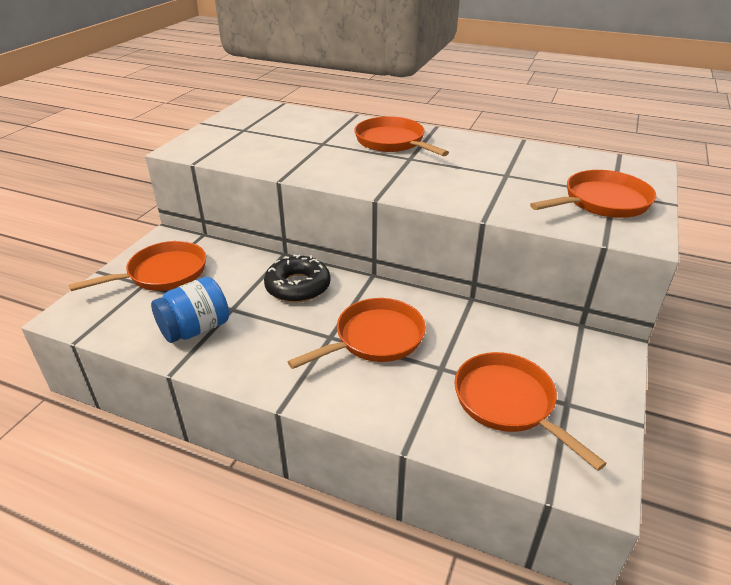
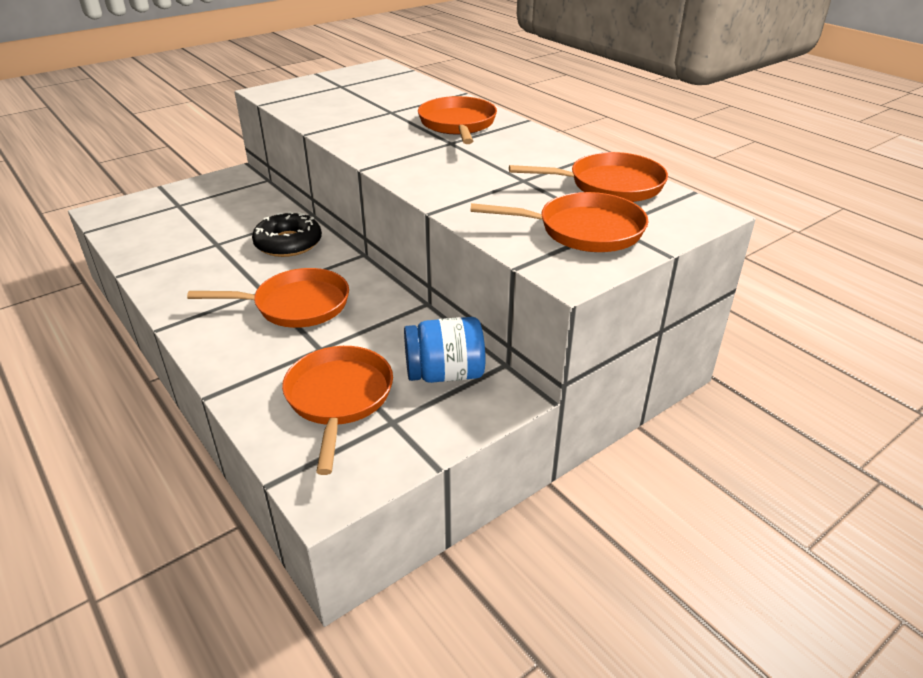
camera: 30 degrees right, 0 degrees up
(162, 273) = (200, 201): orange pan -> orange pan (609, 185)
(195, 329) = (172, 250): blue jar -> blue jar (445, 374)

